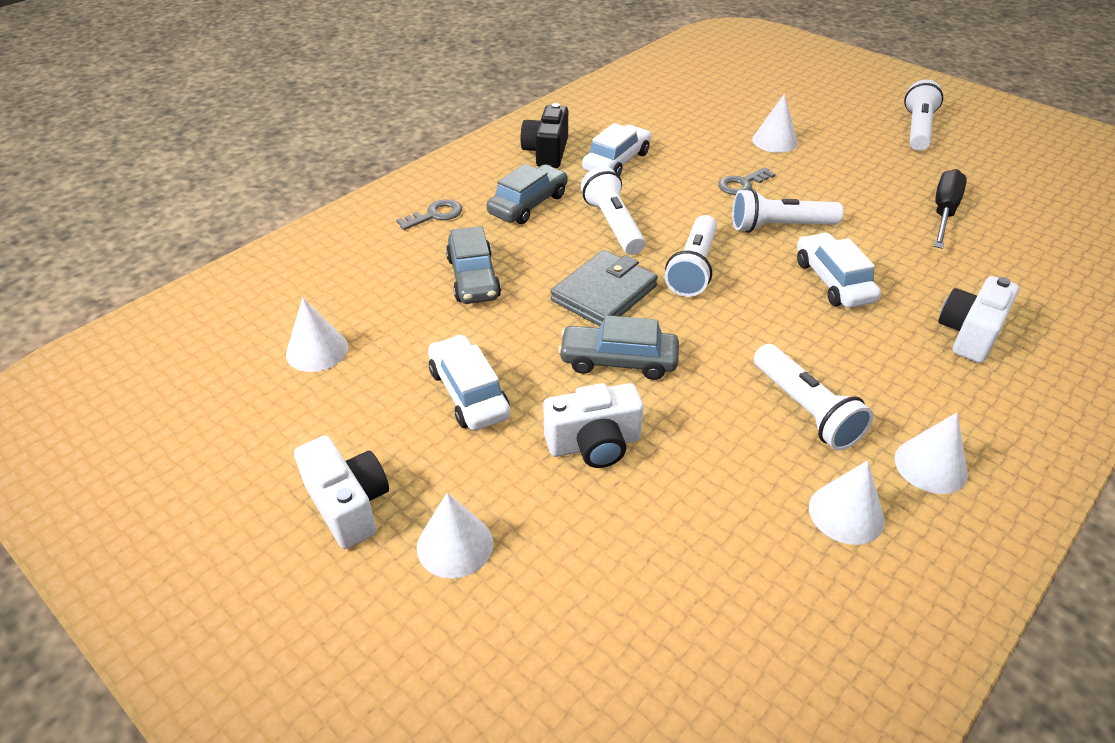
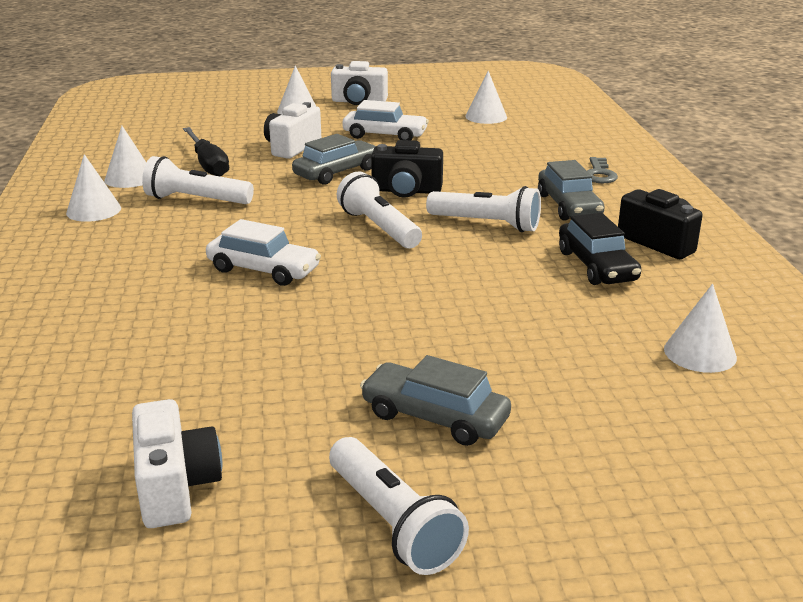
camera: 130 degrees right, 15 degrees down
(473, 278) = (493, 163): grey car -> grey car (435, 417)
(604, 293) = (406, 191): grey wallet -> black camera
(617, 161) = (596, 266): white car -> black car
(742, 184) = (461, 306): grey key -> none
(775, 141) = (522, 376): white cone -> white cone (700, 353)
(779, 227) = (366, 287): white flashlight -> none
(943, 212) = (226, 390): black screwdriver -> black screwdriver (208, 164)
(969, 334) = (113, 286): white camera -> white camera (175, 487)

